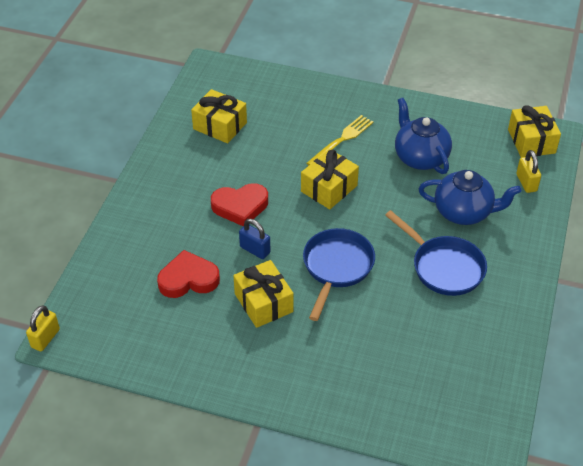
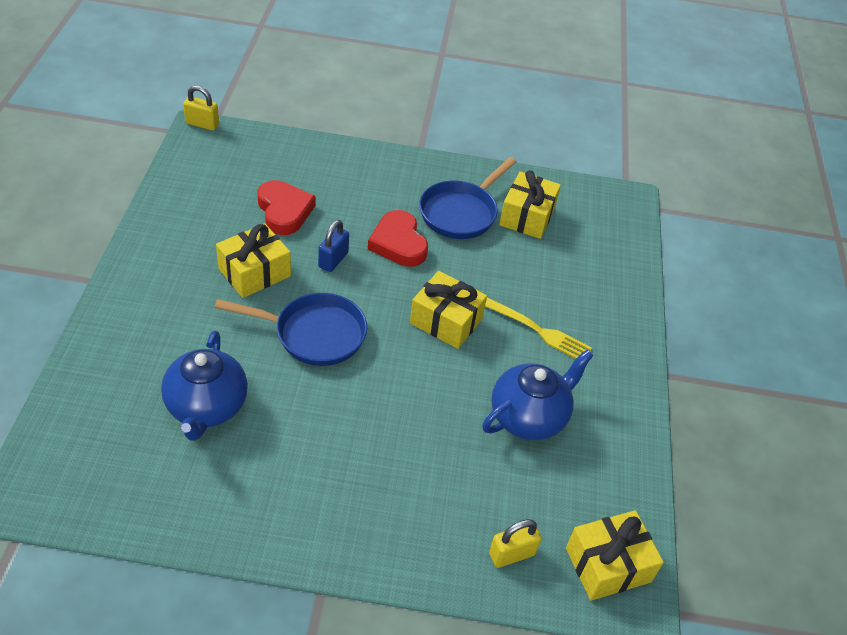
camera: 75 degrees right, 0 degrees up
(444, 267) = (326, 446): blue pan -> blue pan (461, 212)
(464, 212) = (432, 469): blue teapot -> blue teapot (206, 407)

